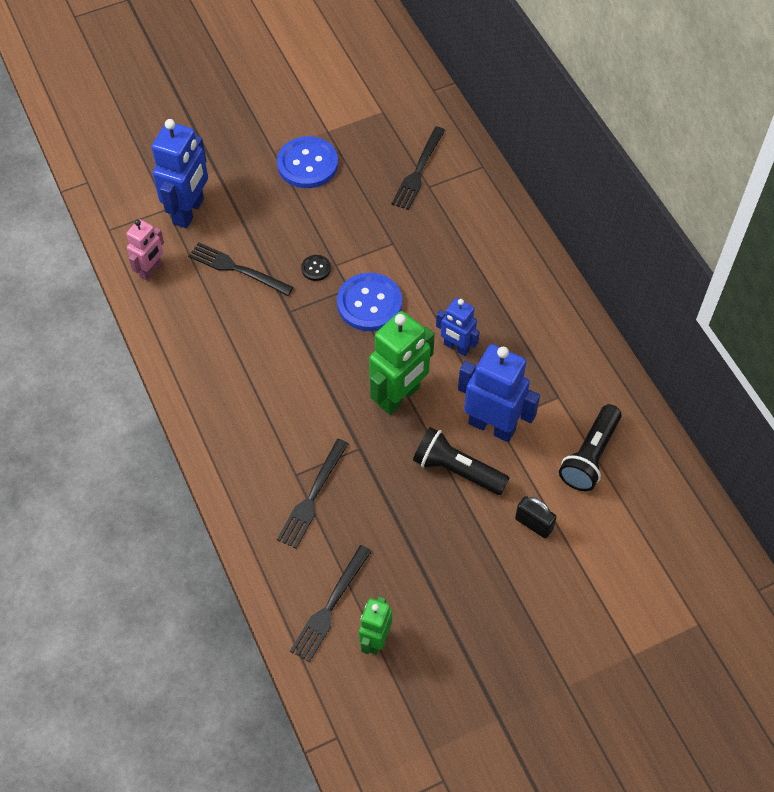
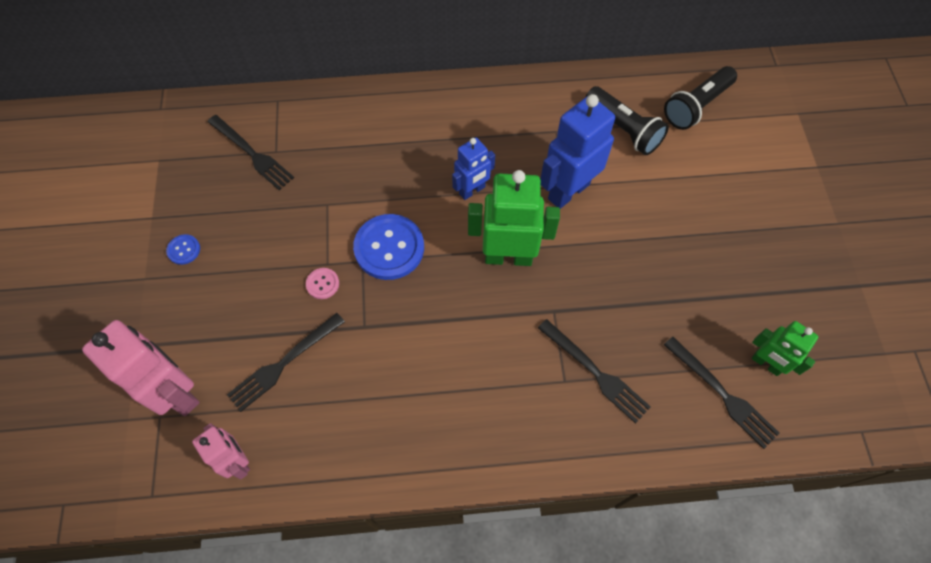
camera: 70 degrees left, 5 degrees up
(189, 211) = (177, 392): blue robot -> pink robot
(307, 164) = (184, 250): blue button -> blue button, size x0.46
(316, 268) = (322, 284): black button -> pink button
(399, 396) = (508, 256): green robot -> green robot turned 60 degrees counterclockwise
(457, 470) = (605, 235): black flashlight -> black flashlight (696, 106)
(533, 524) = (678, 194): black padlock -> none

